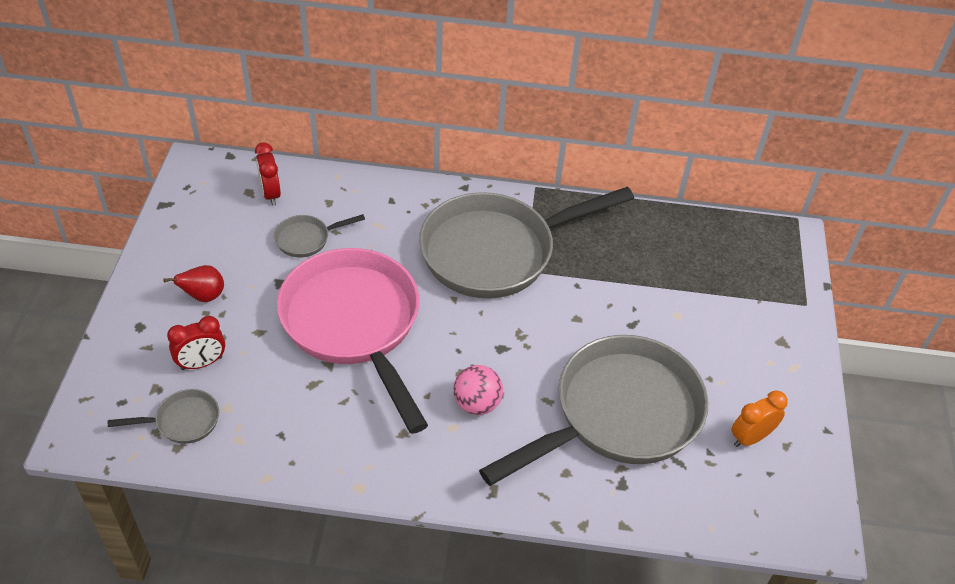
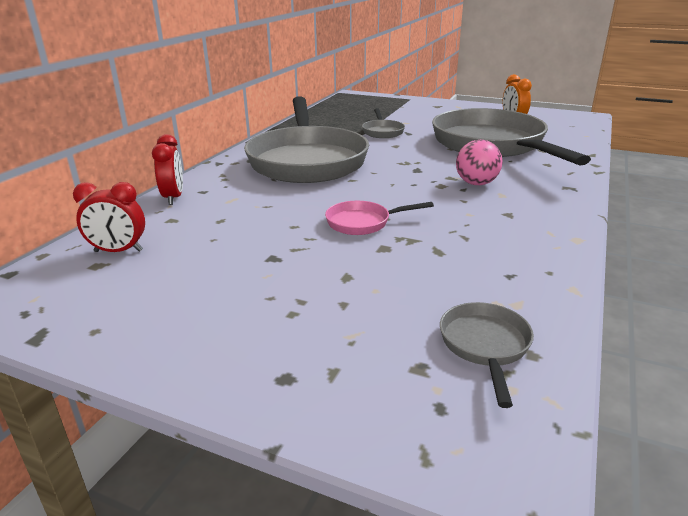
camera: 70 degrees left, 20 degrees down
(201, 363) = (383, 323): red clock -> red clock (173, 197)
(204, 296) = (260, 313): red pear -> none
(307, 239) = (217, 236): grey pan -> grey pan (382, 131)
(354, 325) = (363, 223): pink pan -> pink pan, size x0.41

